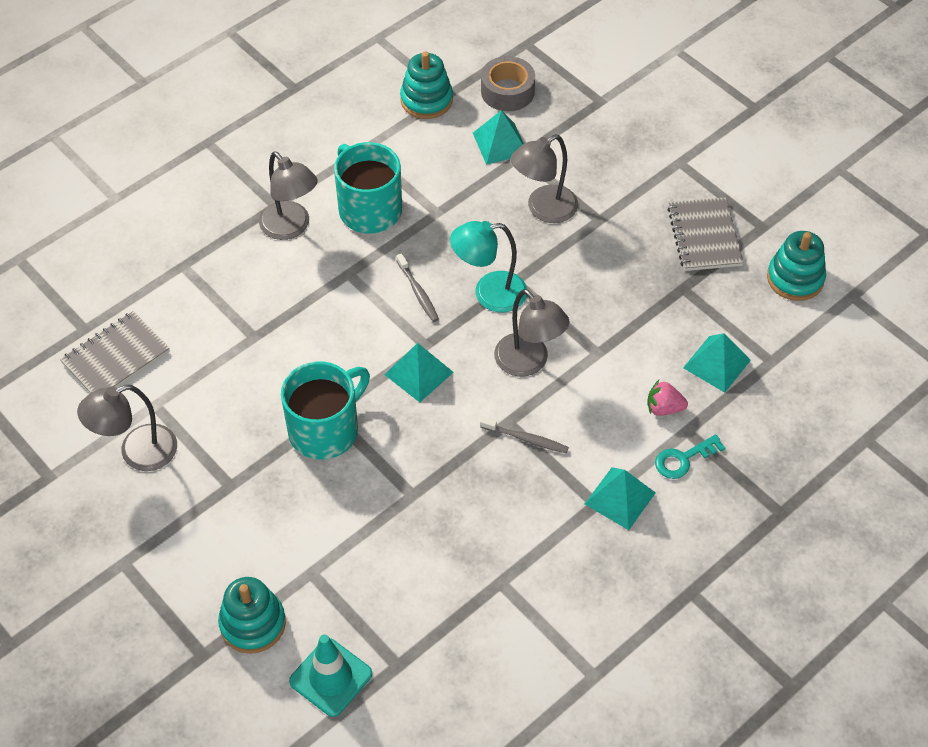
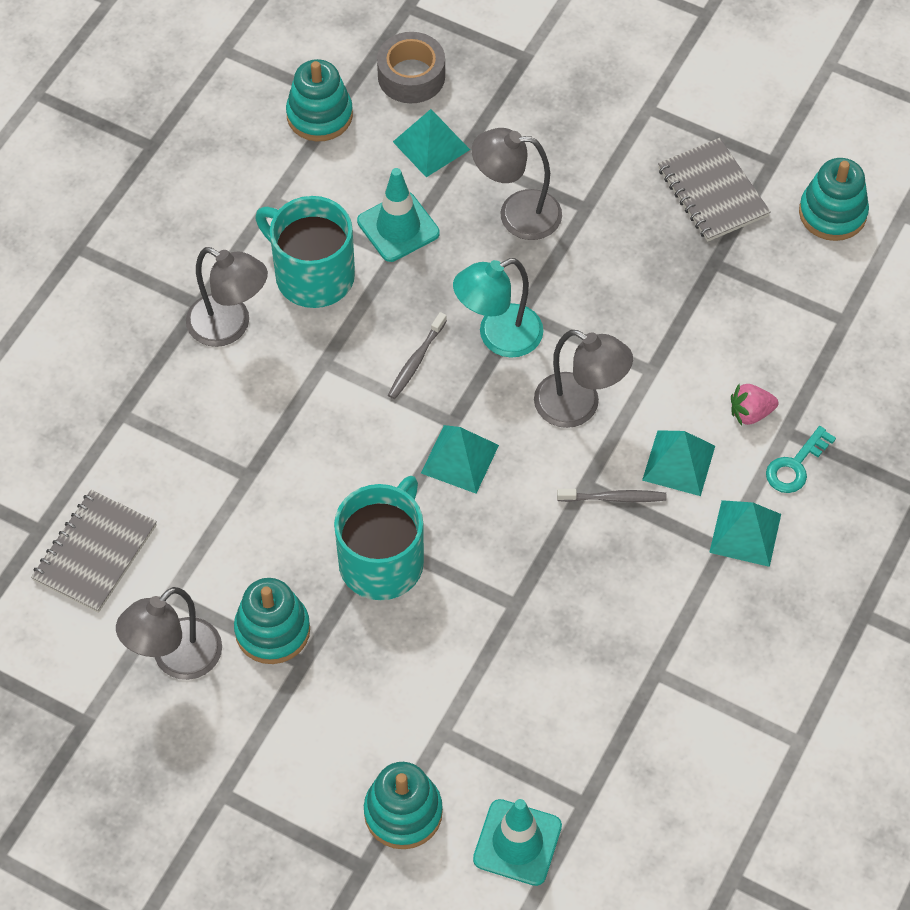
camera: 20 degrees left, 5 degrees up
(218, 454) = (272, 630): none -> turquoise stacking toy
(418, 292) = (416, 361): grey toothbrush -> grey toothbrush turned 75 degrees clockwise
(449, 194) = (398, 227): none -> turquoise traffic cone
(543, 209) = (516, 214): grey lamp -> grey lamp turned 60 degrees clockwise
(717, 364) = (787, 342): turquoise pyramid -> turquoise pyramid (679, 463)

